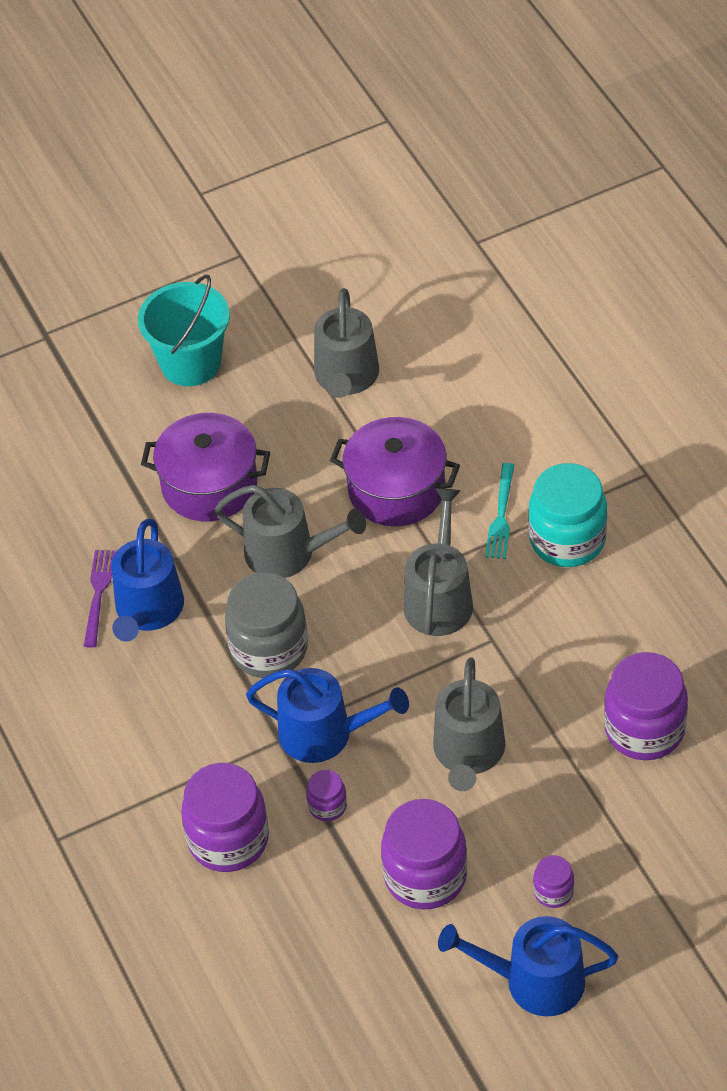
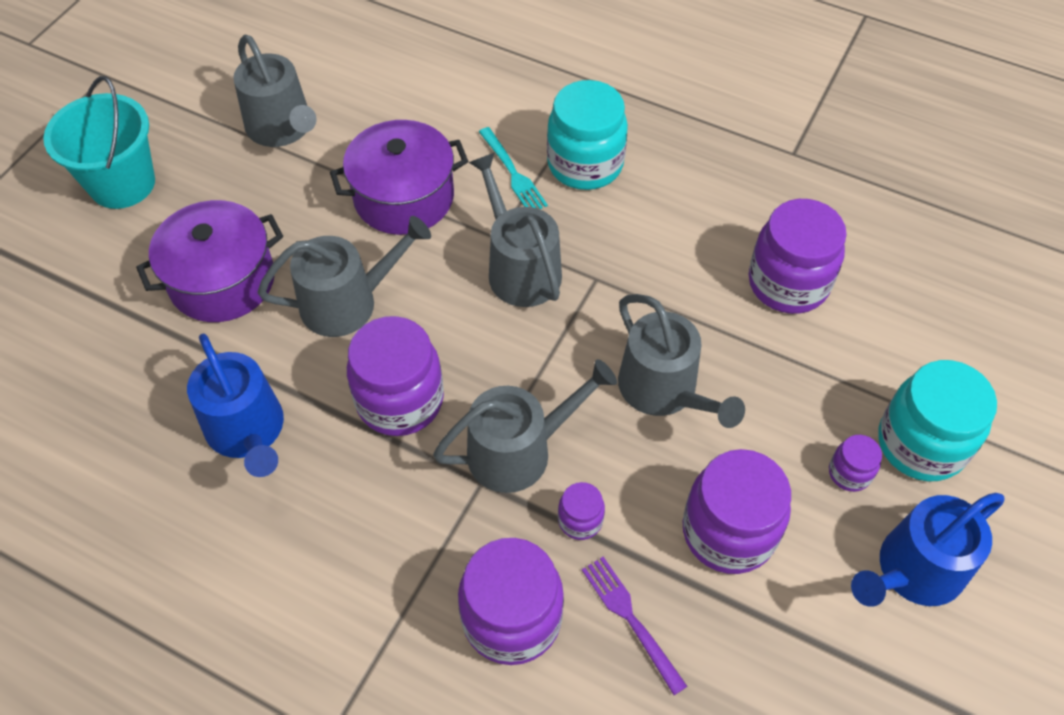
camera: 40 degrees left, 5 degrees up
(98, 593) = (181, 442): purple fork -> purple fork (629, 618)
(269, 649) = (400, 400): grey jar -> purple jar
(324, 734) = (519, 450): blue watering can -> grey watering can
(630, 905) = (921, 444): none -> turquoise jar

